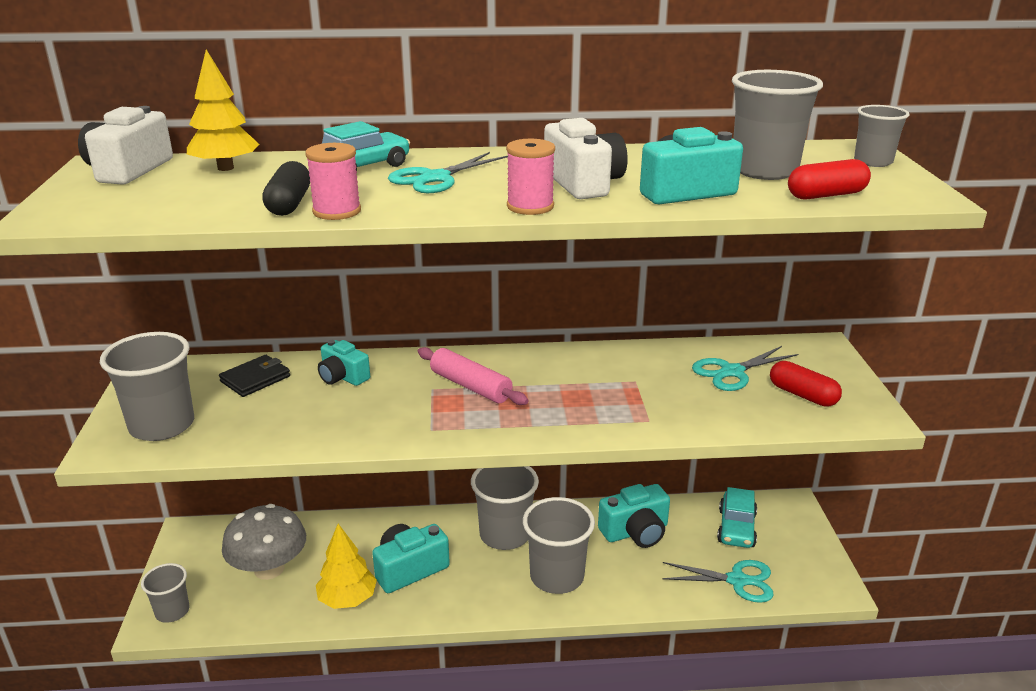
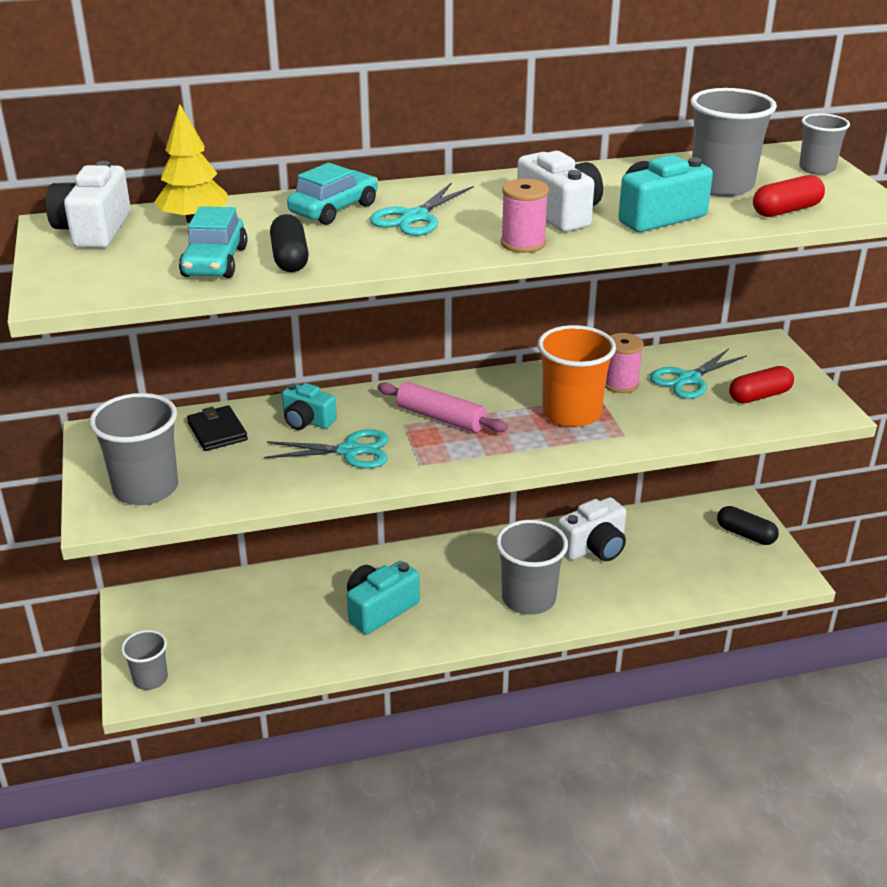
camera: 10 degrees left, 5 degrees up
(255, 379) = (217, 431): black wallet -> black wallet turned 60 degrees counterclockwise
(269, 569) = (234, 626): grey mushroom -> none
(337, 211) = (342, 263): pink spool -> pink spool (620, 384)
(347, 599) = (327, 645): yellow tree -> none
(505, 535) = (465, 565): grey cup -> none
(601, 394) = (571, 413): none -> orange cup
(635, 532) = (594, 547): turquoise camera -> white camera
(736, 528) = (690, 532): turquoise car -> turquoise car (215, 262)
(737, 580) = (702, 581): turquoise scissors -> turquoise scissors (350, 451)
(793, 537) = (745, 534): none -> black capsule
(802, 395) = (759, 396): red capsule -> red capsule turned 60 degrees counterclockwise

